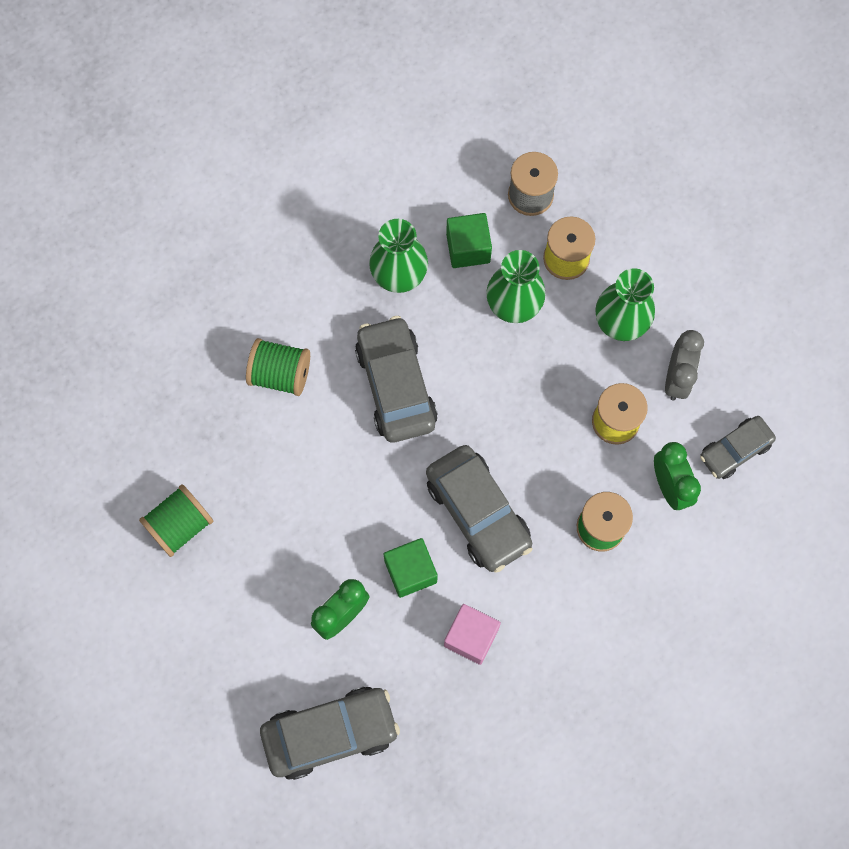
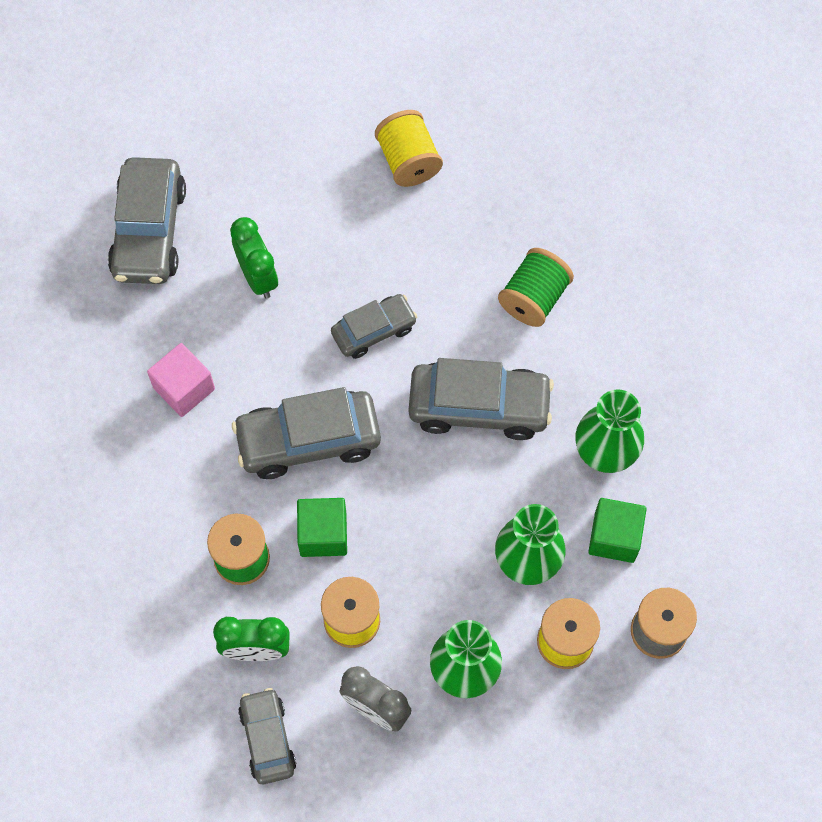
camera: 110 degrees right, 5 degrees down
(180, 525) = (408, 161): green spool -> yellow spool
(358, 495) = (374, 331): none -> grey car
(410, 571) = (274, 354): green cube -> green cube (323, 534)

